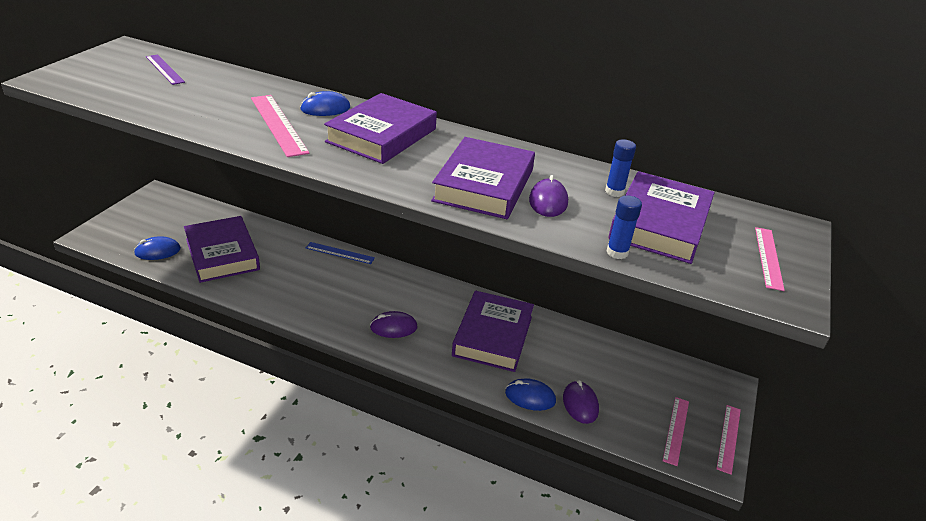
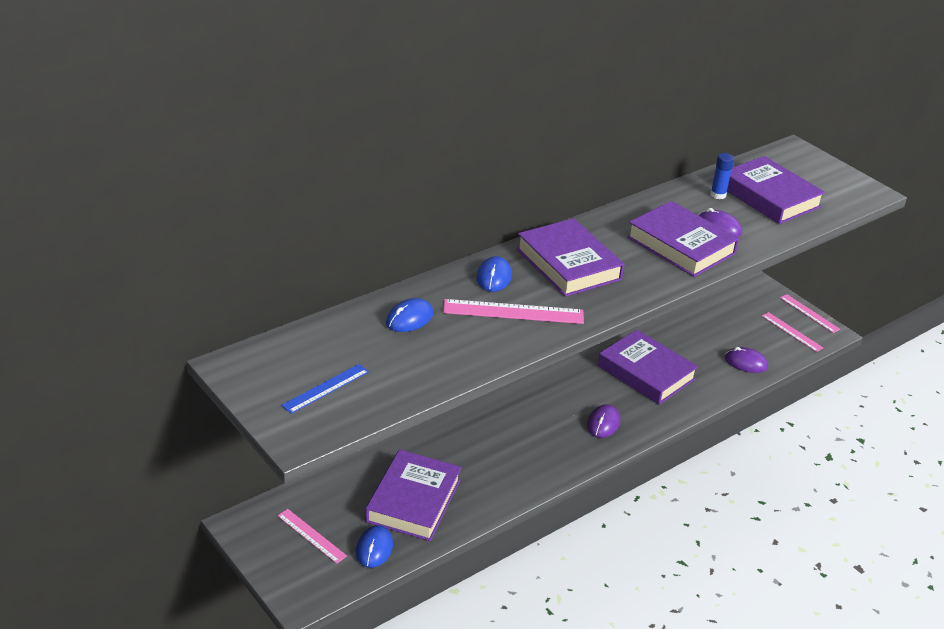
camera: 60 degrees left, 0 degrees up
(165, 69) = (326, 350): purple ruler -> none
(222, 254) = (413, 501): purple book -> purple book turned 75 degrees counterclockwise
(340, 253) = (467, 418): blue ruler -> blue ruler (325, 388)
(530, 397) = (726, 383): blue mouse -> blue mouse (409, 318)
(617, 252) = (796, 228): blue glue stick -> none
(768, 257) = (825, 177): pink ruler -> pink ruler (311, 535)

